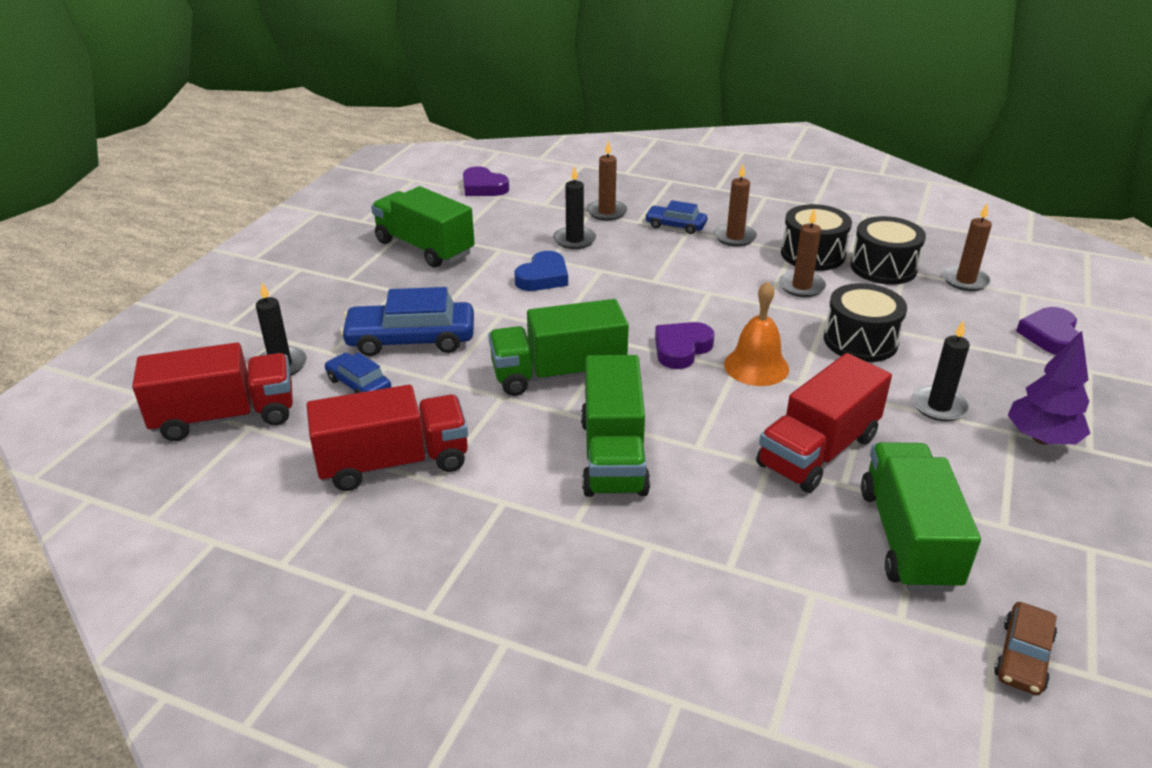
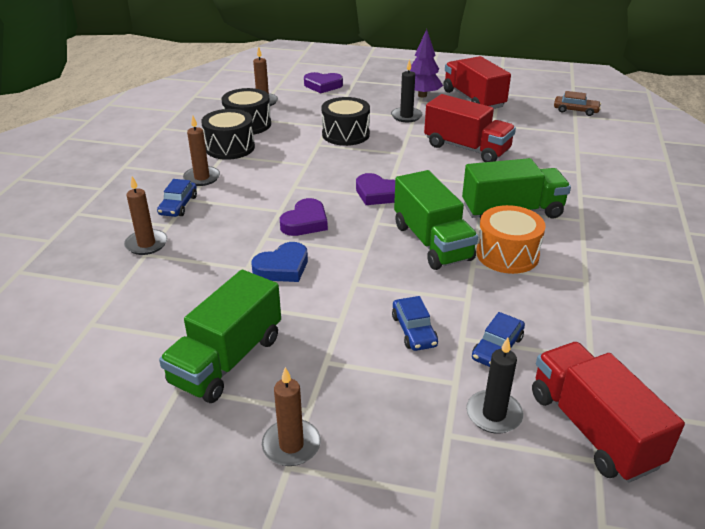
camera: 100 degrees left, 0 degrees up
(394, 463) = (581, 303): red truck -> red truck (473, 99)
(411, 339) = (414, 330): blue car -> blue car, size x0.56
(483, 187) = (63, 340): purple heart -> purple heart (305, 222)
(513, 427) = (507, 254): none -> orange drum
(543, 277) = (282, 267): blue heart -> blue heart turned 120 degrees clockwise
(574, 240) = (207, 257): black candle -> none
(756, 366) = (388, 167): orange bell -> none
(801, 286) = (279, 152): brown candle -> brown candle (291, 445)
(907, 538) = (521, 128): green truck -> none

